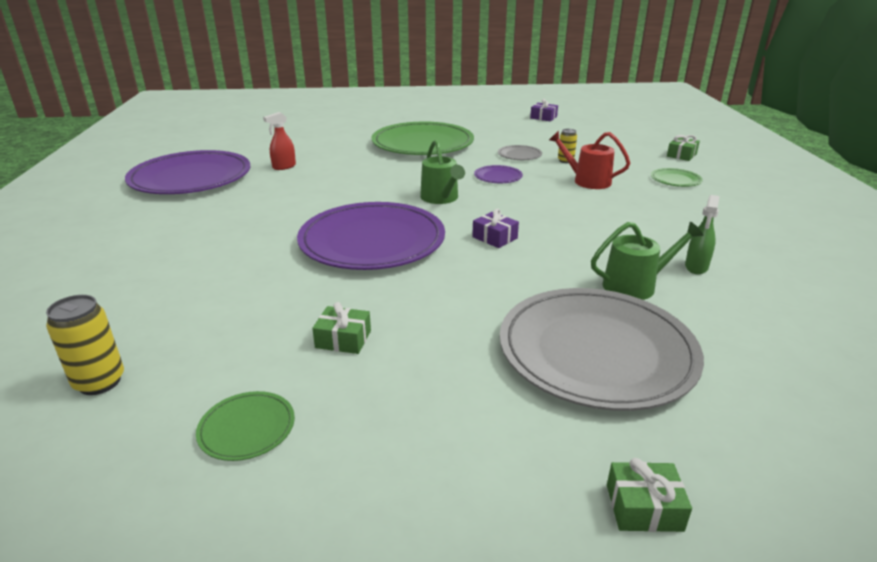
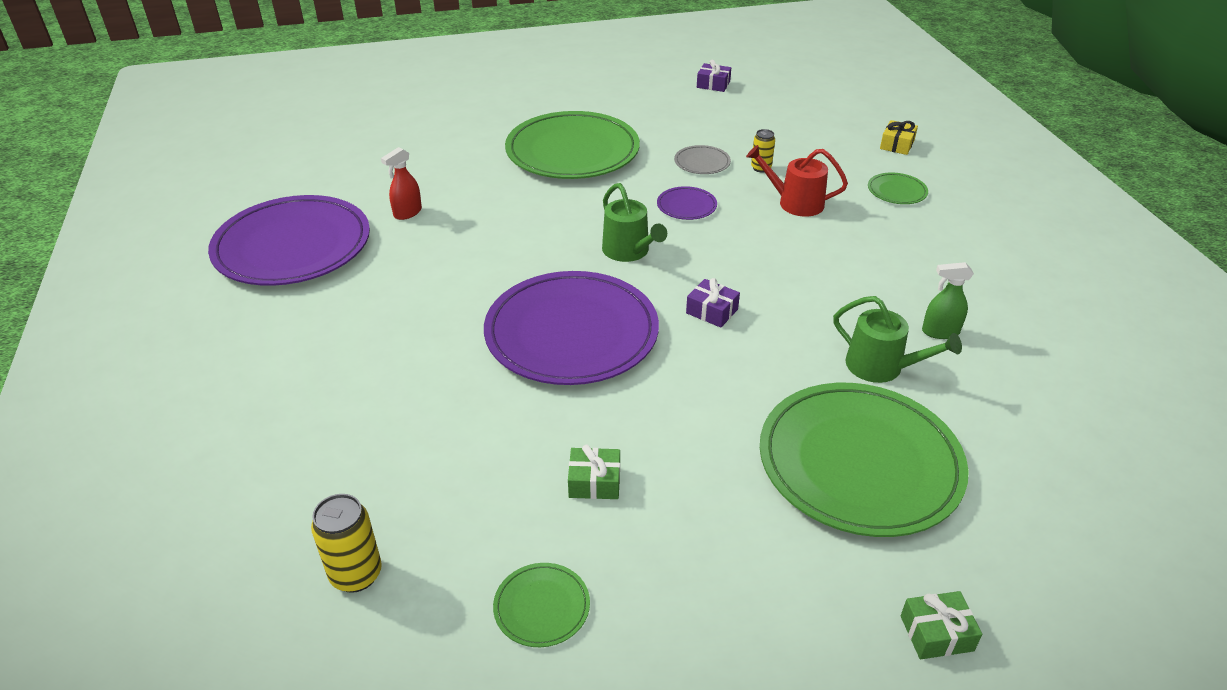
camera: 10 degrees left, 10 degrees up
(596, 351) = (859, 463): grey plate -> green plate
(635, 285) = (881, 367): green watering can -> green watering can turned 60 degrees clockwise
(681, 155) = (897, 145): green gift -> yellow gift
(696, 267) = (940, 332): green spray bottle -> green spray bottle turned 75 degrees clockwise

